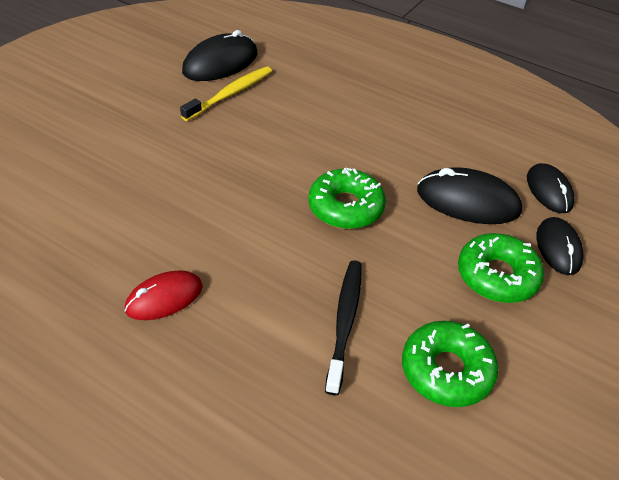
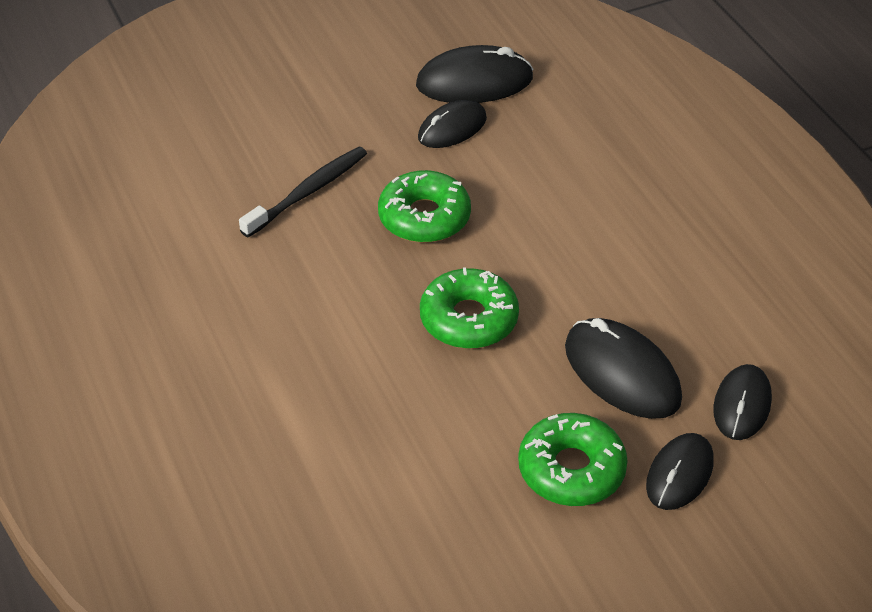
camera: 35 degrees right, 0 degrees up
(164, 298) = (205, 333): red mouse -> none
(230, 94) = (452, 128): yellow toothbrush -> black mouse
(344, 323) = (358, 438): black toothbrush -> black toothbrush (307, 192)
(446, 370) = (420, 533): green donut -> green donut (424, 217)

